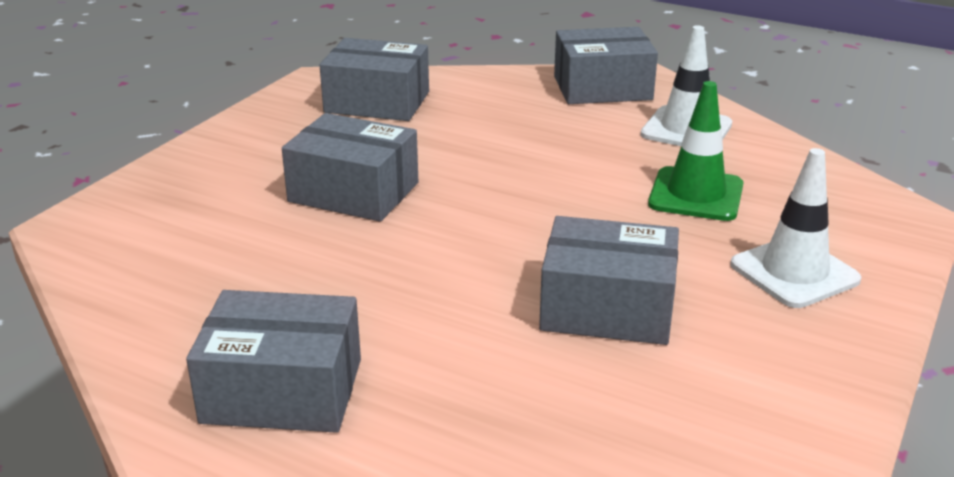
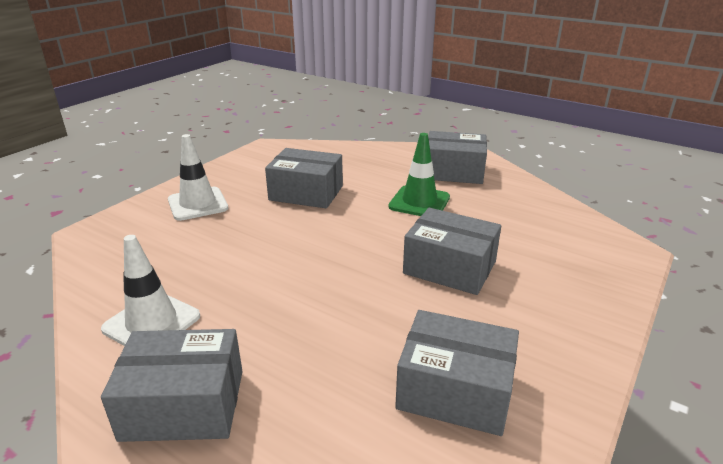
camera: 175 degrees left, 0 degrees up
(696, 195) = (206, 253): green traffic cone -> green traffic cone (419, 202)

